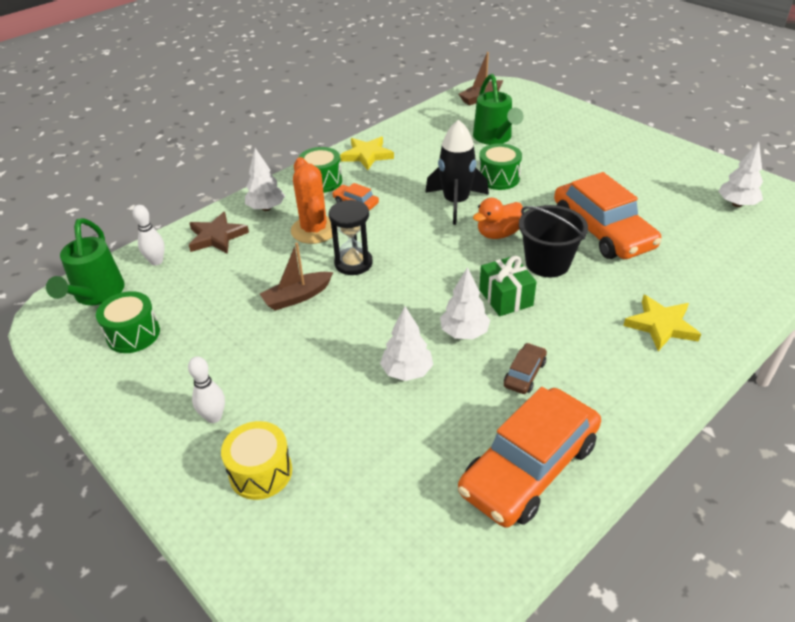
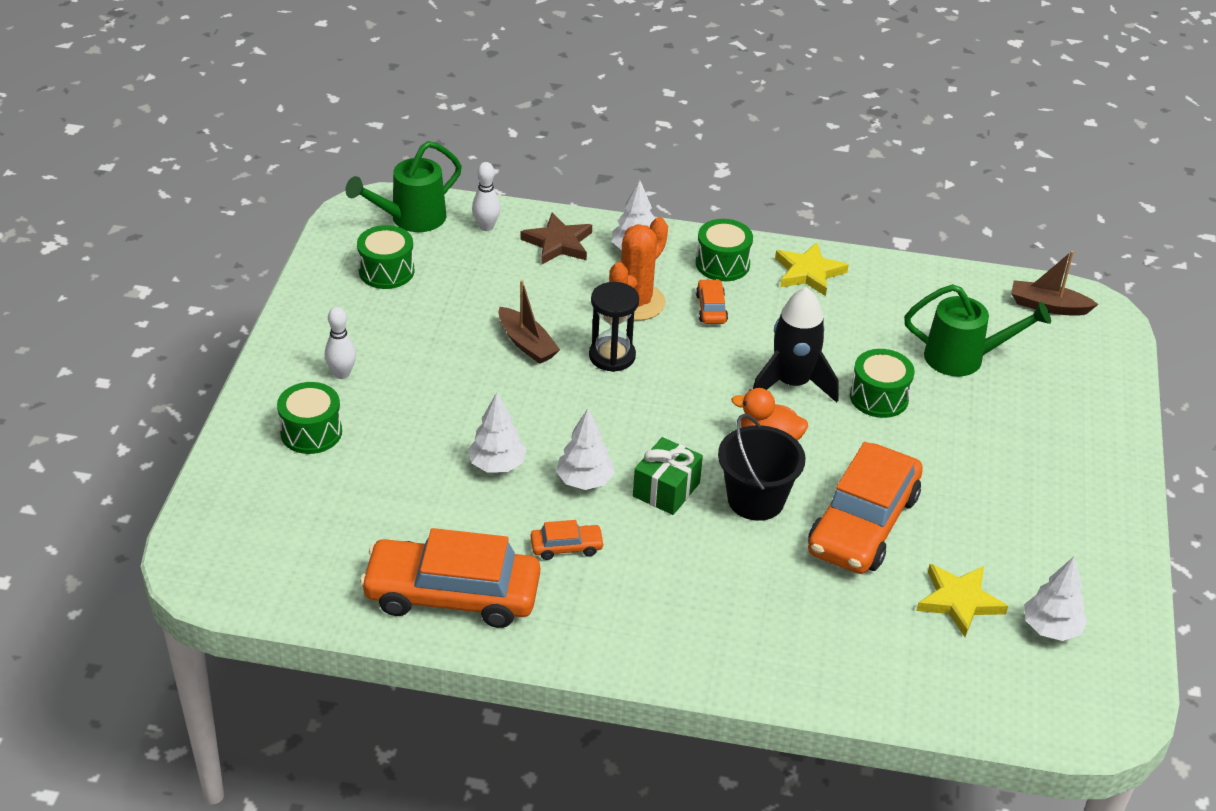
camera: 50 degrees right, 0 degrees up
(260, 472) = (311, 432): yellow drum -> green drum
(297, 297) = (527, 344): brown boat -> brown boat turned 150 degrees counterclockwise
(494, 138) = (963, 358): green watering can -> green watering can turned 120 degrees counterclockwise
(524, 374) = (566, 547): brown car -> orange car
(661, 325) = (735, 626): yellow star -> yellow star (959, 601)

